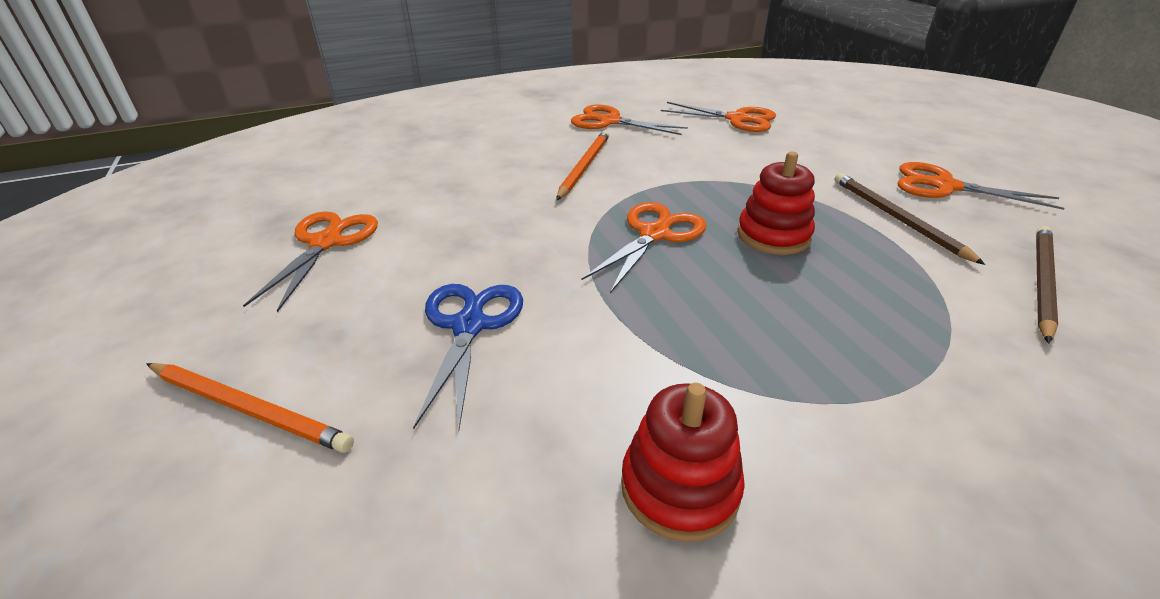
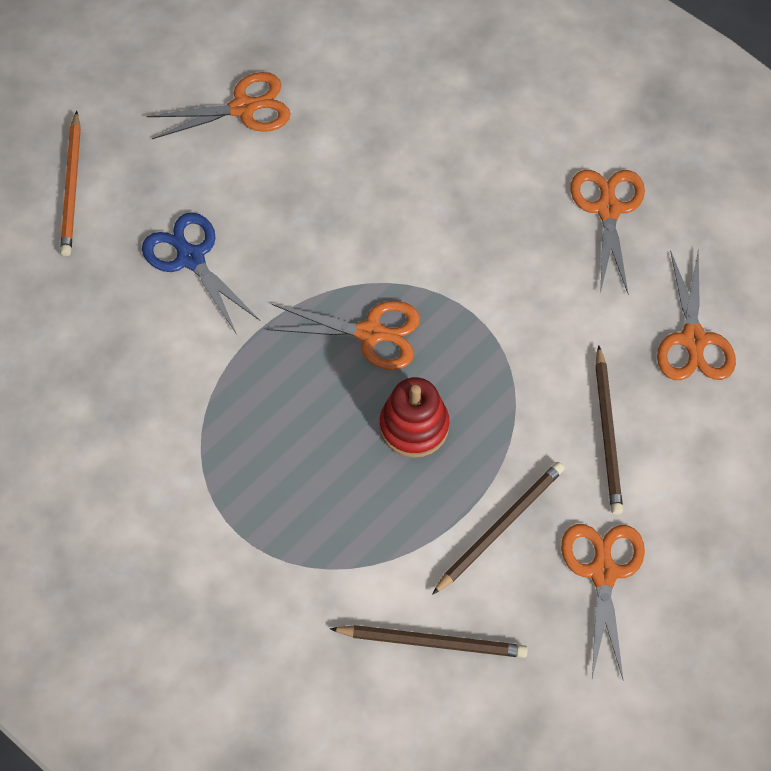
camera: 65 degrees right, 25 degrees up
(469, 326) = (191, 258): blue scissors -> blue scissors turned 105 degrees counterclockwise
(584, 166) = (474, 230): orange pencil -> none
(680, 487) = (108, 425): red stacking toy -> none
(808, 159) = (607, 434): none -> brown pencil

